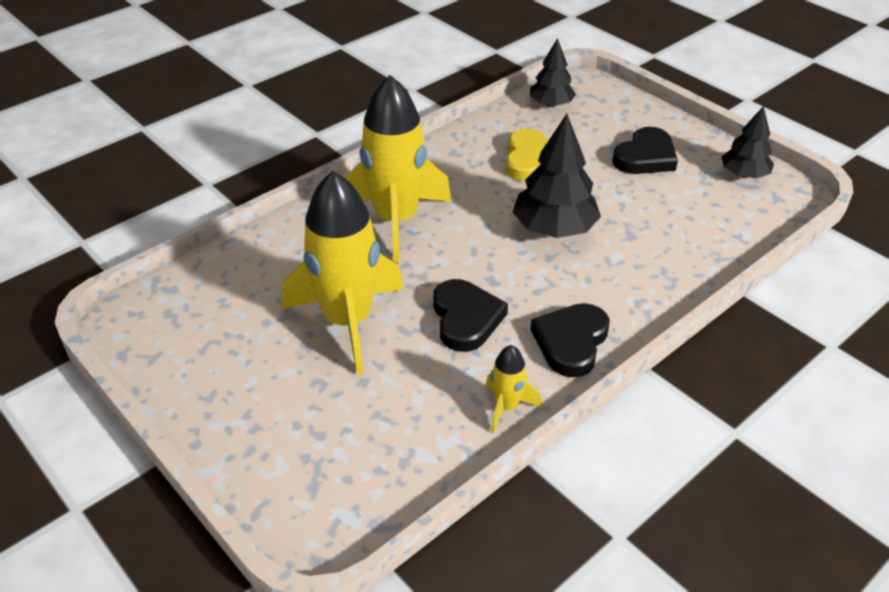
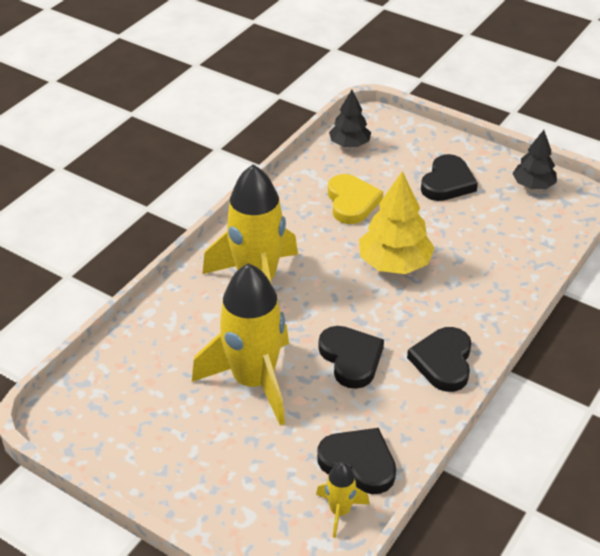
camera: 15 degrees left, 0 degrees up
(428, 434) = (359, 463): none -> black heart
(506, 407) = (412, 427): yellow rocket -> yellow rocket (339, 511)
(554, 228) = (394, 263): black tree -> yellow tree

